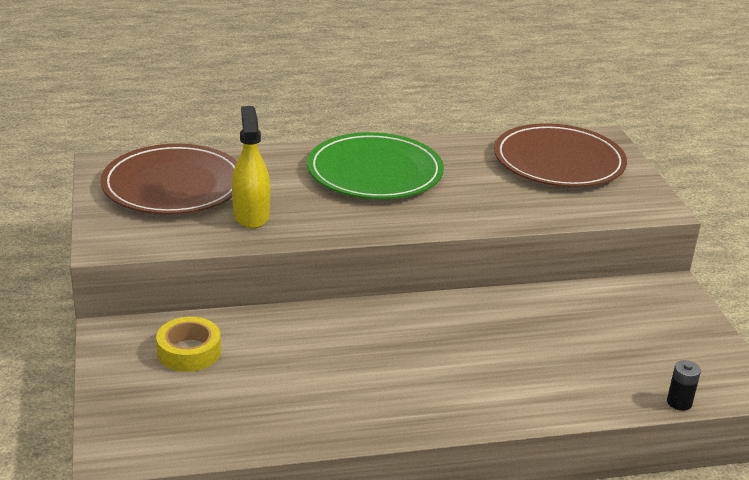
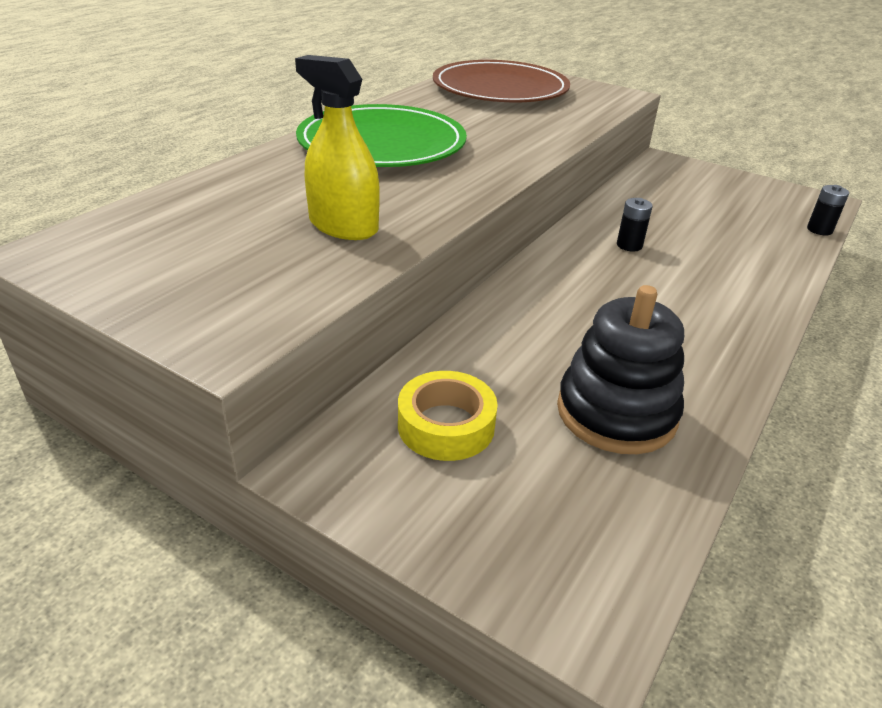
camera: 45 degrees left, 5 degrees up
(173, 185) = (191, 235): brown plate -> none
(277, 400) = (616, 413): none -> black stacking toy
(488, 328) = (629, 245): none -> black battery

